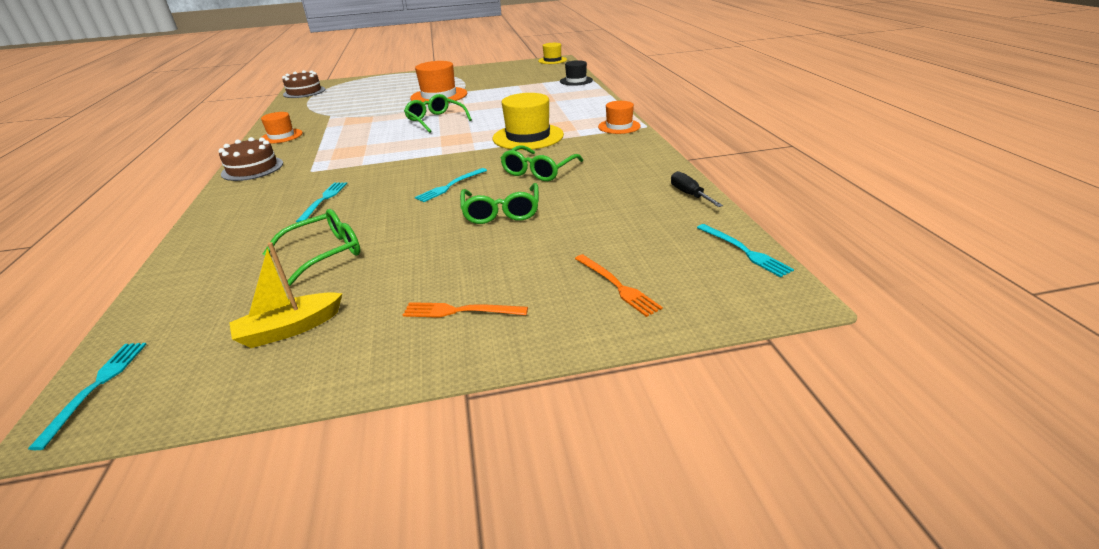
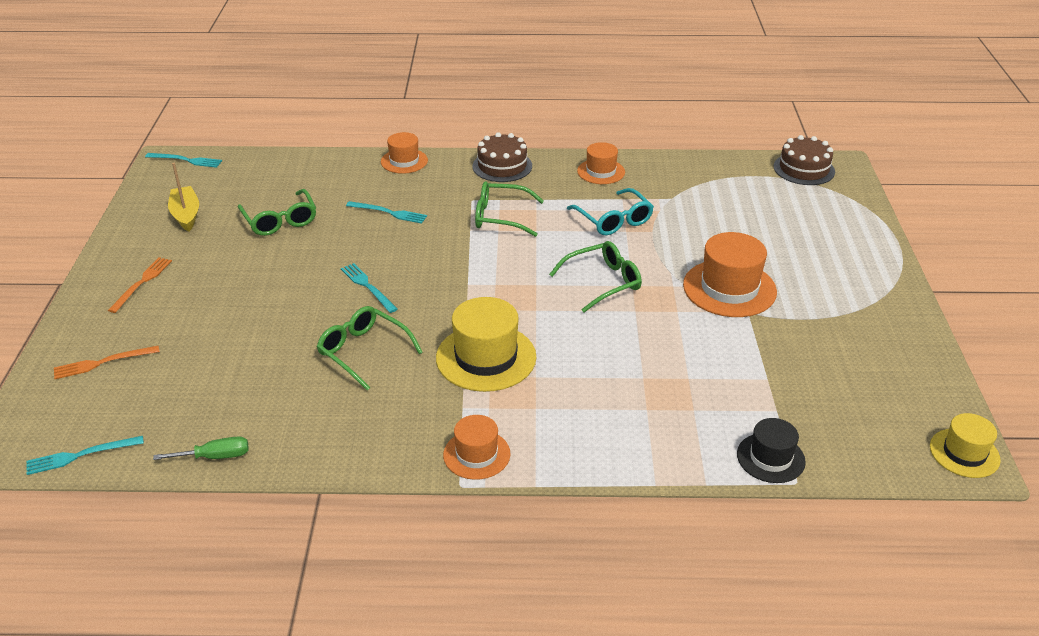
camera: 100 degrees right, 5 degrees up
(215, 212) = (404, 161): none -> orange hat
(356, 126) = (613, 220): none -> turquoise glasses
(501, 211) = (282, 315): green glasses -> green glasses (501, 217)
(689, 194) = (215, 457): black screwdriver -> green screwdriver

